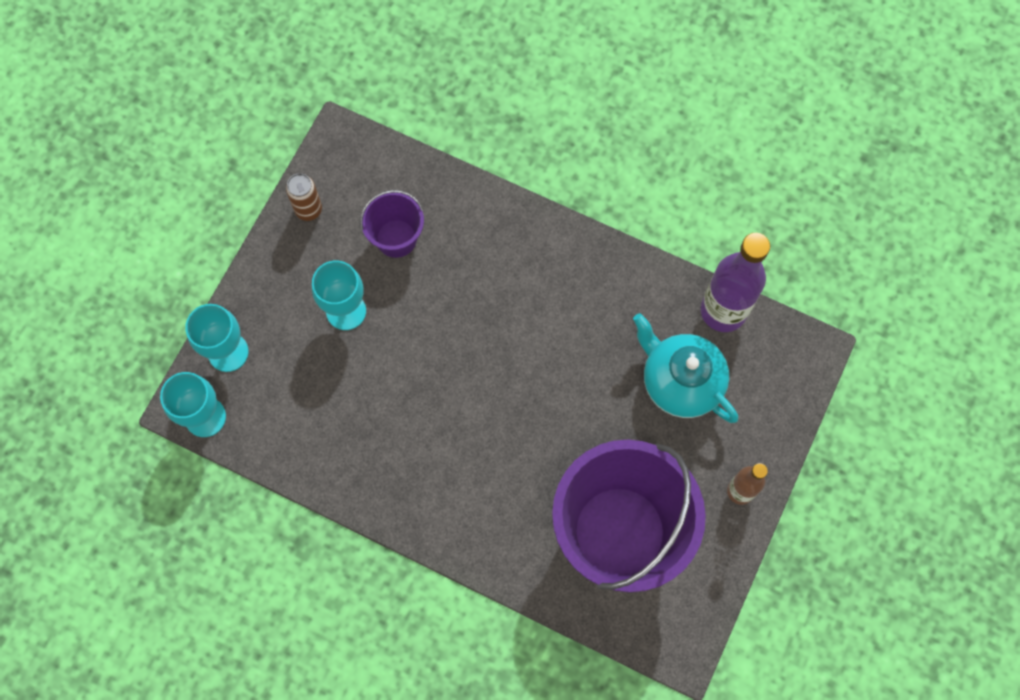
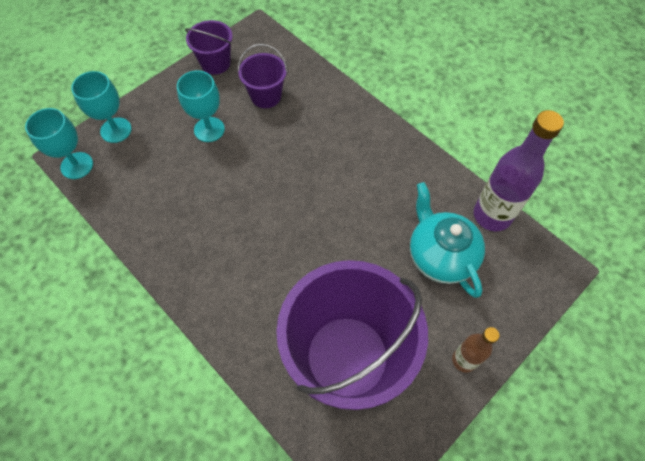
camera: 20 degrees right, 10 degrees down
(308, 210) = (215, 63): brown can -> purple bucket

